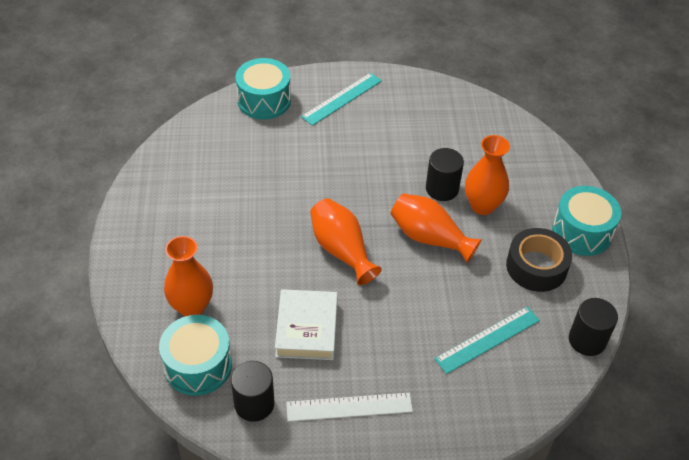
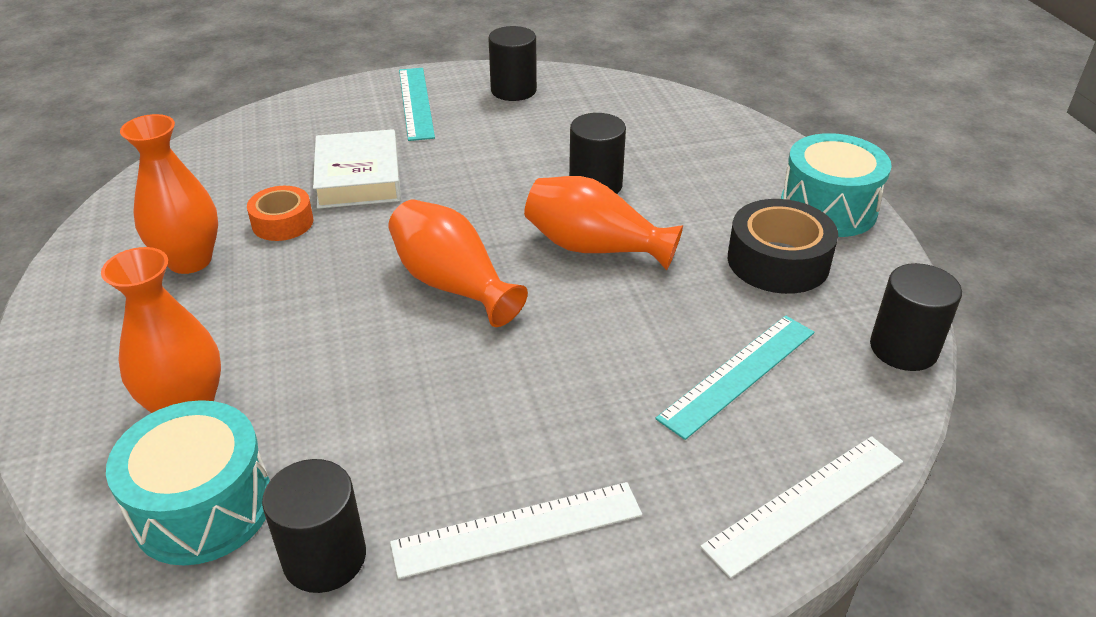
camera: 10 degrees left, 10 degrees down
(249, 187) = (282, 222): none -> orange tape
(264, 100) = (295, 118): turquoise drum -> none
(307, 329) = (411, 409): white book -> white book (358, 177)
(342, 98) = (415, 103): turquoise ruler -> turquoise ruler turned 45 degrees counterclockwise
(407, 97) = (513, 90): none -> black cylinder
(482, 206) = (665, 197): orange vase -> orange vase (190, 260)
(497, 421) = (805, 503): none -> white ruler

